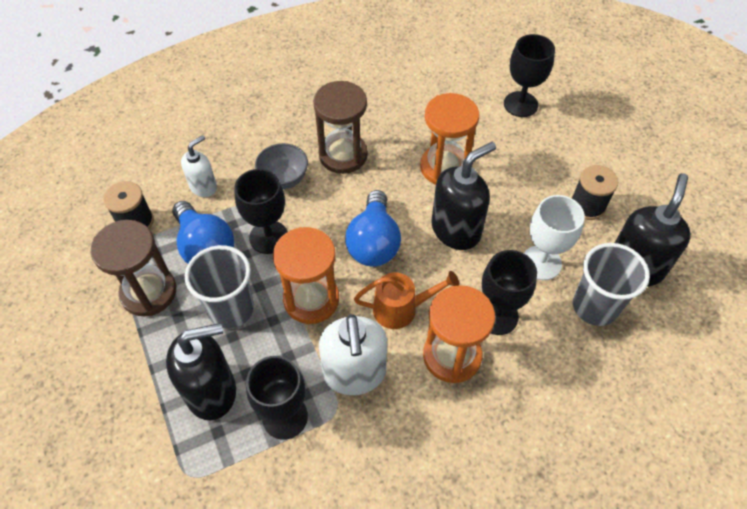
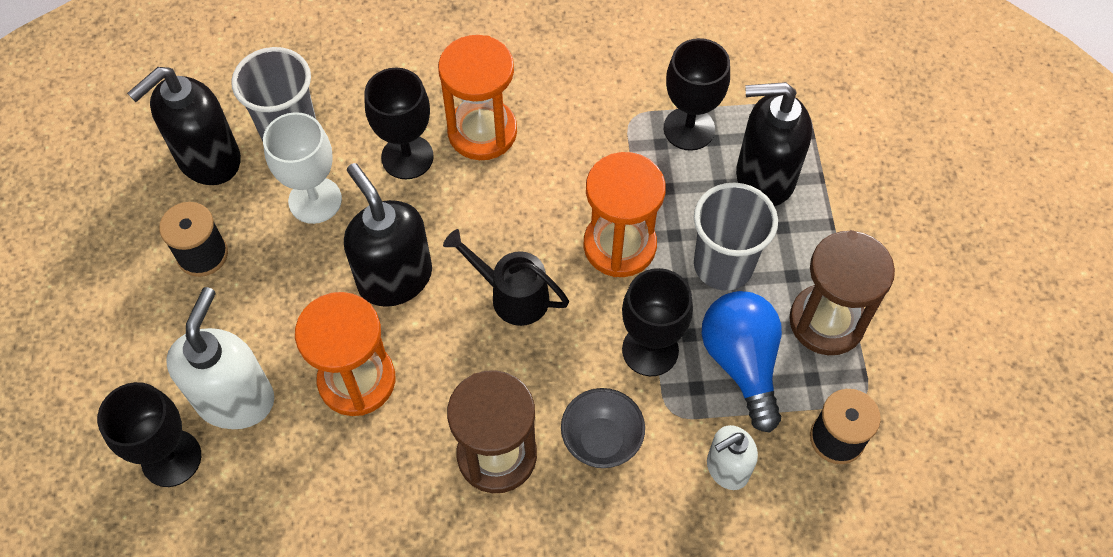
camera: 160 degrees left, 5 degrees up
(354, 374) = (598, 147): white soap dispenser -> white soap dispenser (235, 399)
(373, 242) = (511, 295): blue light bulb -> black watering can
(402, 309) = (514, 200): orange watering can -> none
(456, 230) = (394, 278): black soap dispenser -> black soap dispenser turned 75 degrees clockwise

